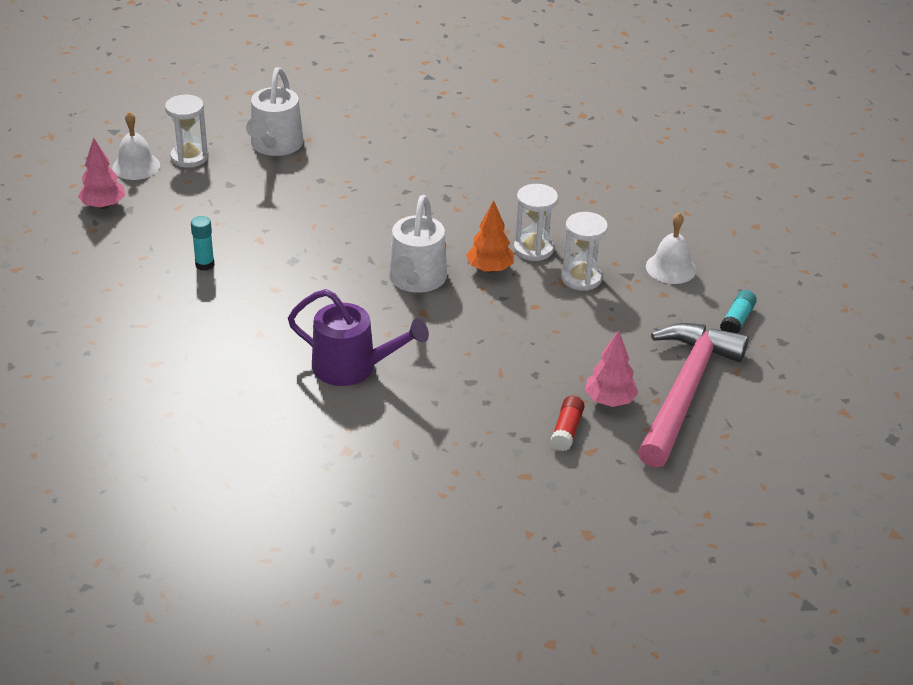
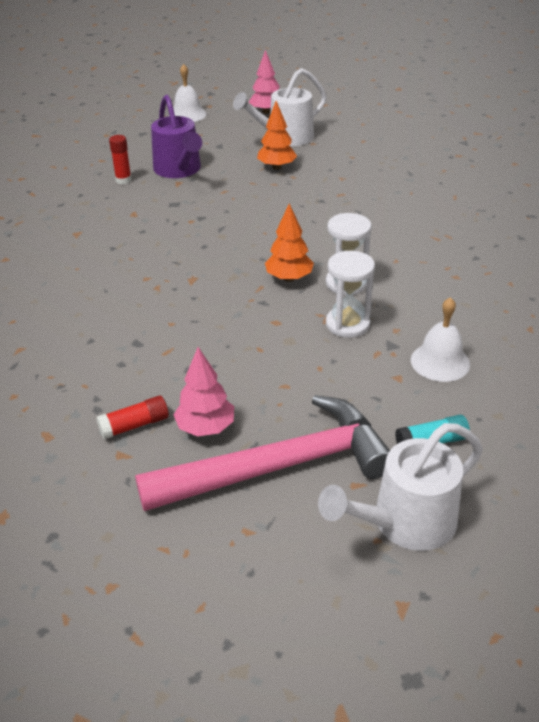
camera: 50 degrees right, 0 degrees up
(103, 205) = (133, 125): pink tree -> pink tree (266, 111)
(189, 157) = (224, 122): white hourglass -> none
(204, 265) = (123, 180): turquoise glue stick -> red glue stick
(318, 179) = (277, 167): none -> orange tree
(353, 367) = (87, 285): purple watering can -> purple watering can (179, 170)
(415, 280) = (225, 256): white watering can -> white watering can (404, 523)

